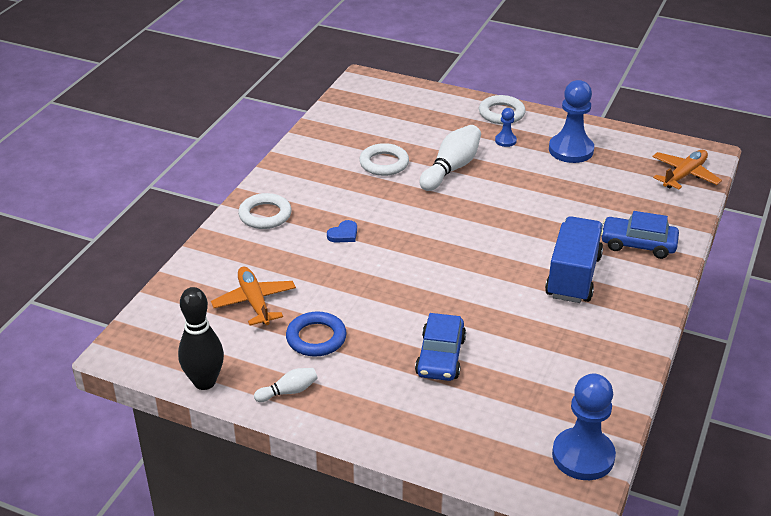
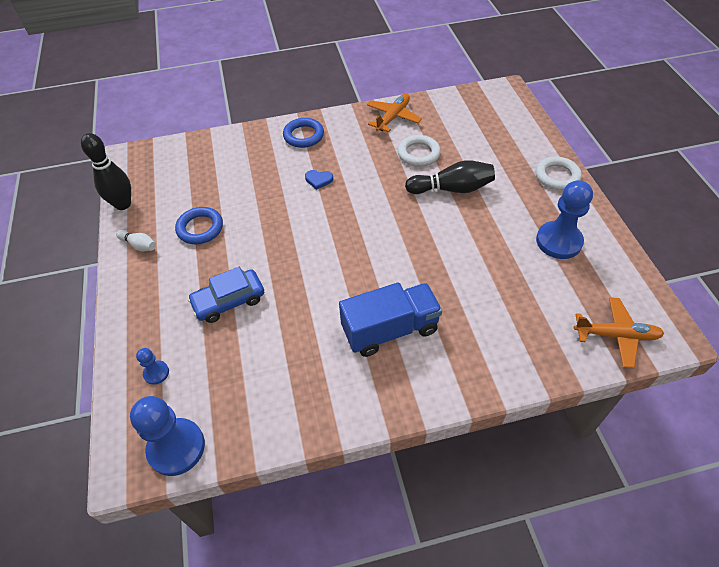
camera: 55 degrees right, 15 degrees up
(254, 302) = (213, 181): orange plane -> orange plane (393, 117)
(265, 215) = (303, 135): white ring -> blue ring
(451, 168) = (452, 189): white bowling pin -> black bowling pin
(505, 141) = (523, 198): blue pawn -> blue pawn (156, 373)
(638, 244) = (476, 352): blue car -> none

